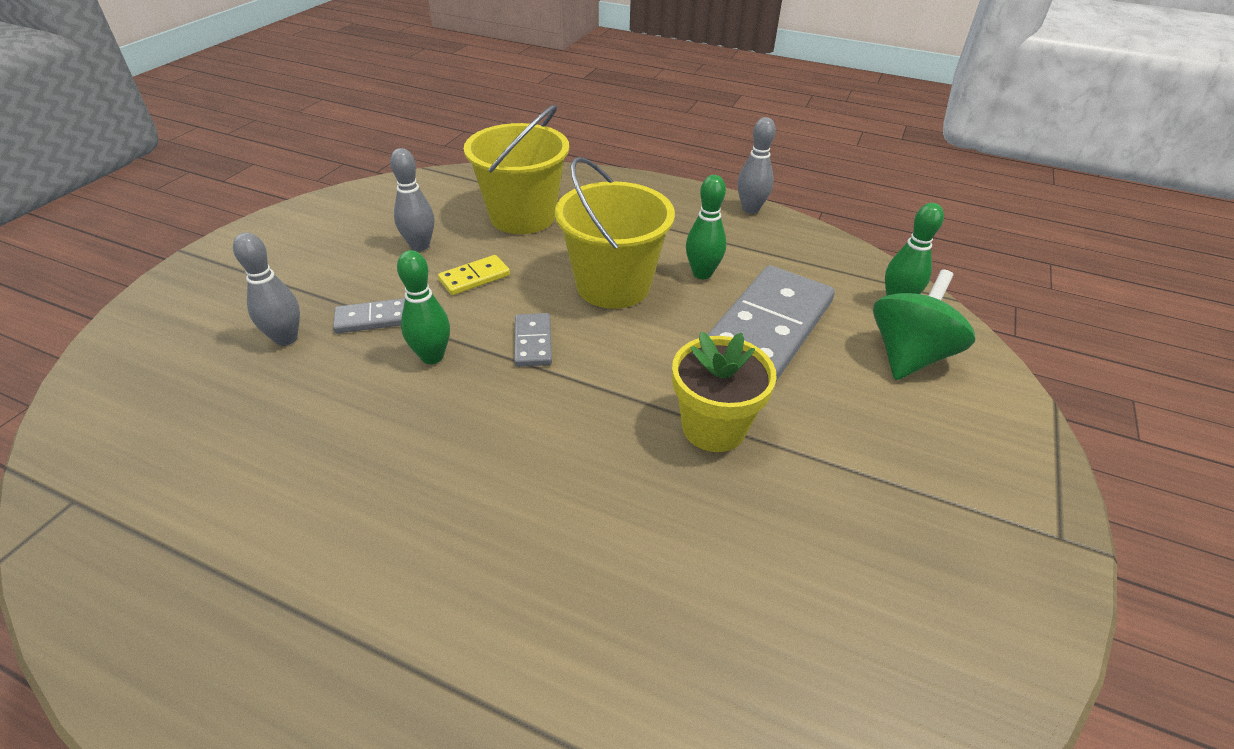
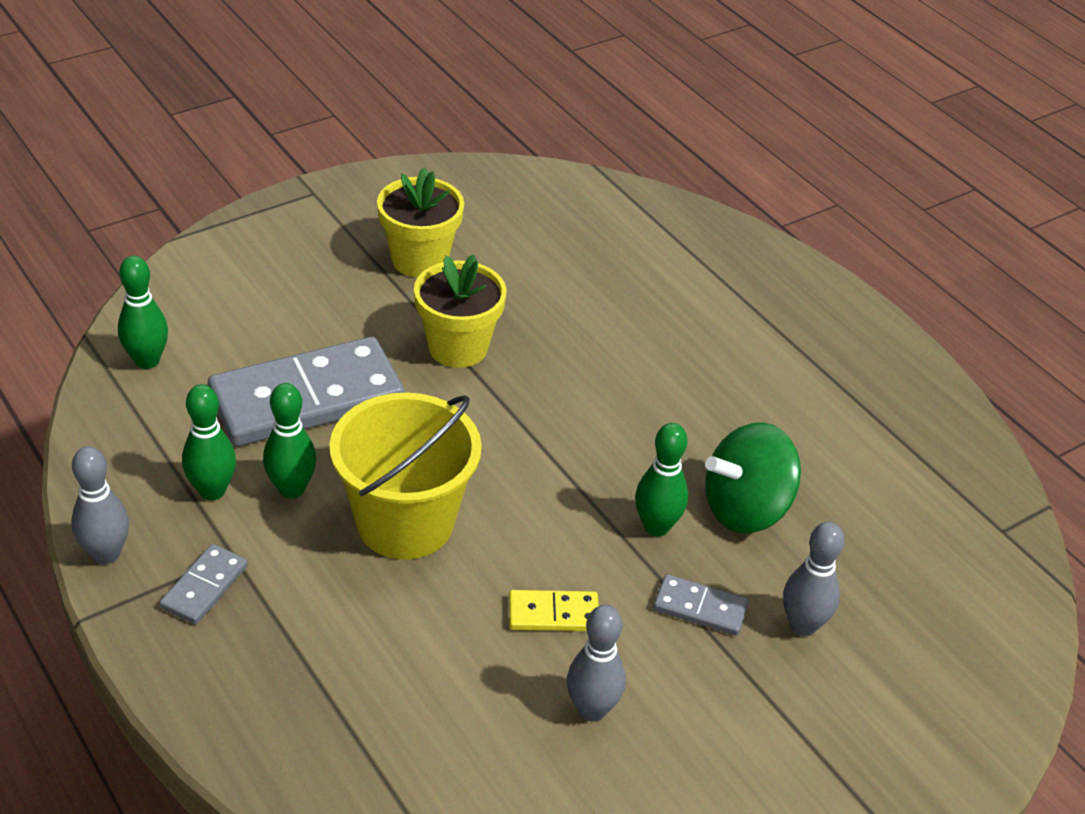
camera: 150 degrees left, 0 degrees up
(522, 216) = (416, 701): yellow bucket -> none
(533, 342) = (547, 494): grey domino -> grey domino (204, 587)
(743, 254) = (212, 491): none -> green bowling pin
(857, 509) = (419, 259): none -> yellow flower pot
(908, 355) = (220, 318): green spinning top -> green spinning top (746, 509)

